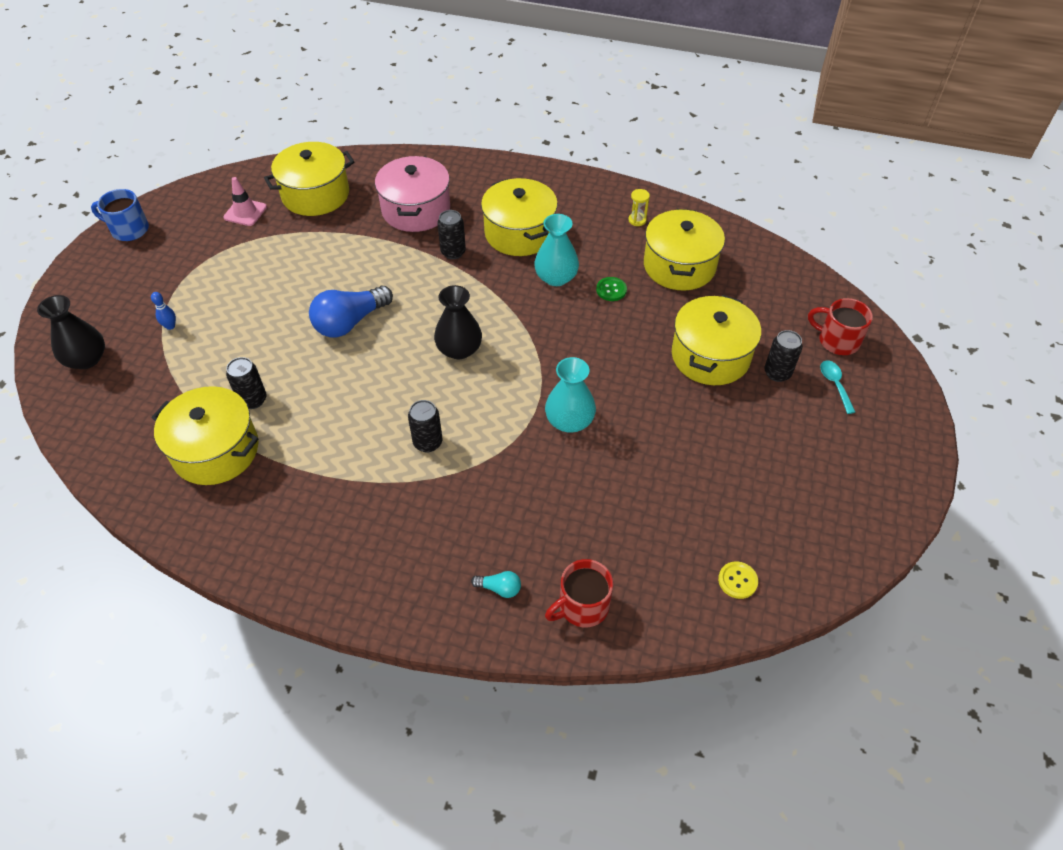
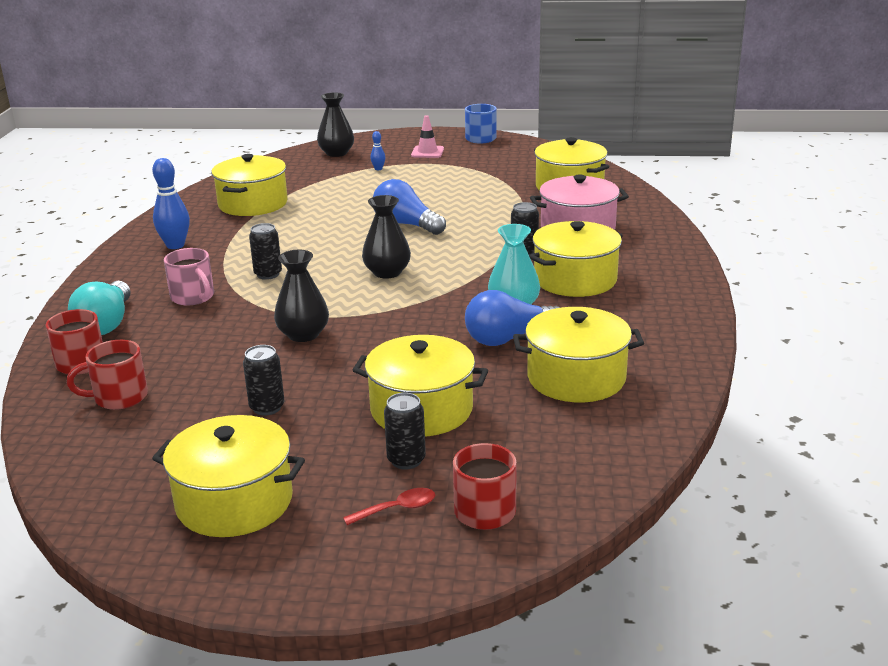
camera: 80 degrees right, 25 degrees down
(245, 212) = (526, 168): pink traffic cone -> pink traffic cone (427, 152)
(253, 400) = (306, 206): black can -> black can (267, 407)
(310, 529) = (175, 245): none -> blue bowling pin
(460, 509) = (193, 297): none -> pink mug
(499, 588) = (106, 324): turquoise light bulb -> turquoise light bulb, size x2.19
(569, 421) = (303, 334): turquoise vase -> black vase
(611, 290) = (509, 338): green button -> blue light bulb
(637, 220) = (646, 343): yellow hourglass -> none
(658, 565) = (119, 397): none -> red mug
(737, 580) = (91, 445): yellow button -> none
(823, 477) = (234, 502): none -> yellow pot
(835, 385) = (397, 509): turquoise spoon -> red spoon

